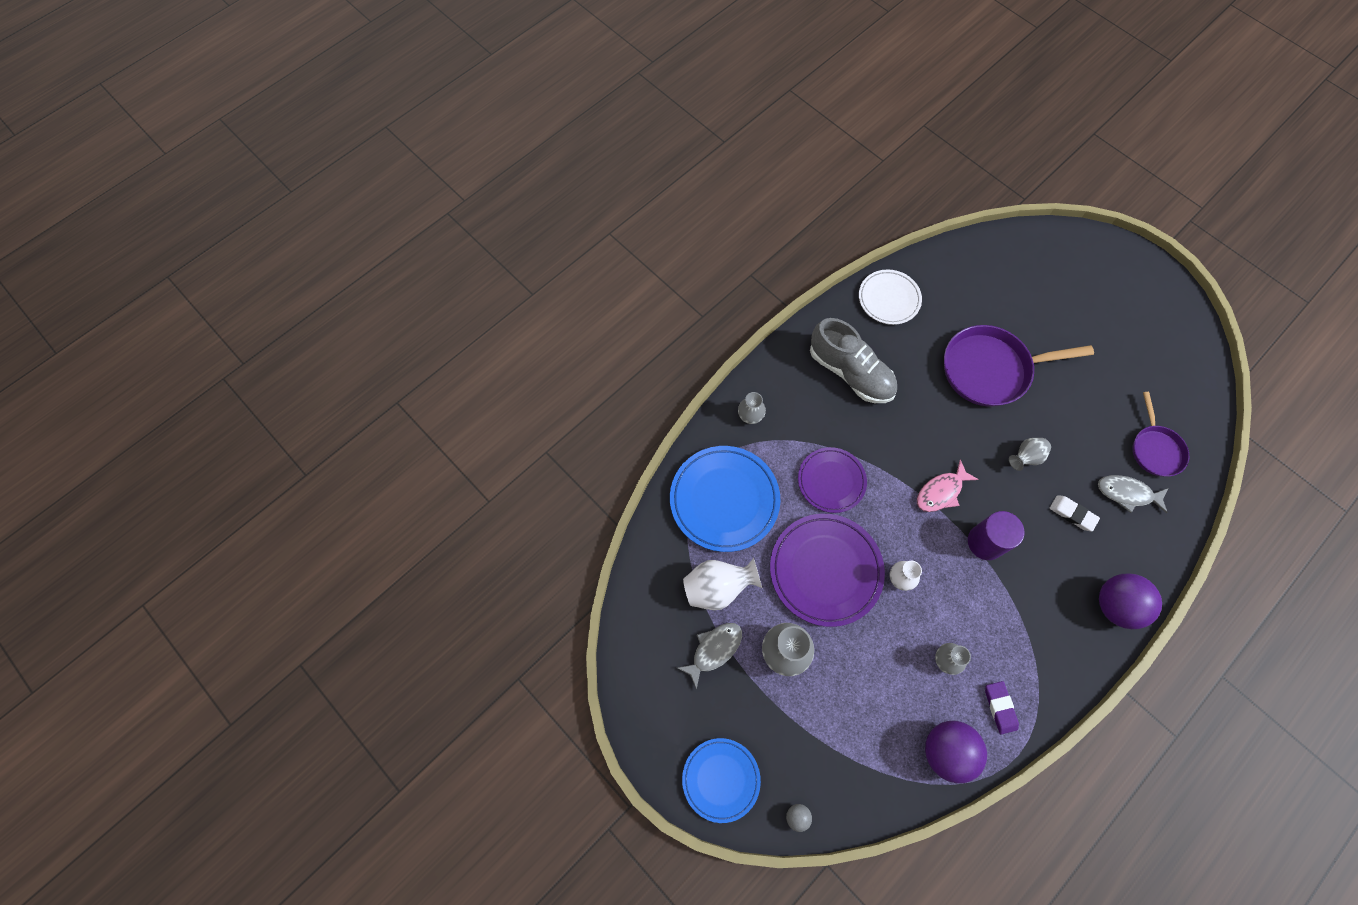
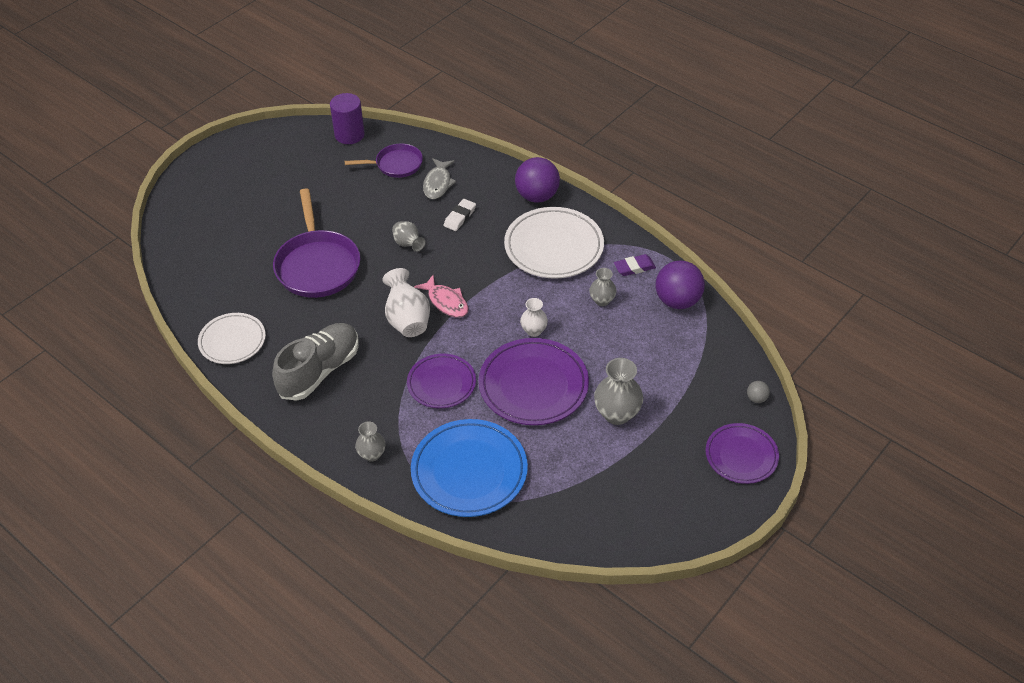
camera: 95 degrees left, 20 degrees down
(714, 650) = (625, 469): grey fish -> none
(718, 588) = (563, 470): white vase -> white vase (407, 320)
(721, 779) = (741, 456): blue plate -> purple plate
(985, 542) = (492, 273): purple cylinder -> purple cylinder (349, 135)
(1029, 615) = (554, 247): none -> white plate

